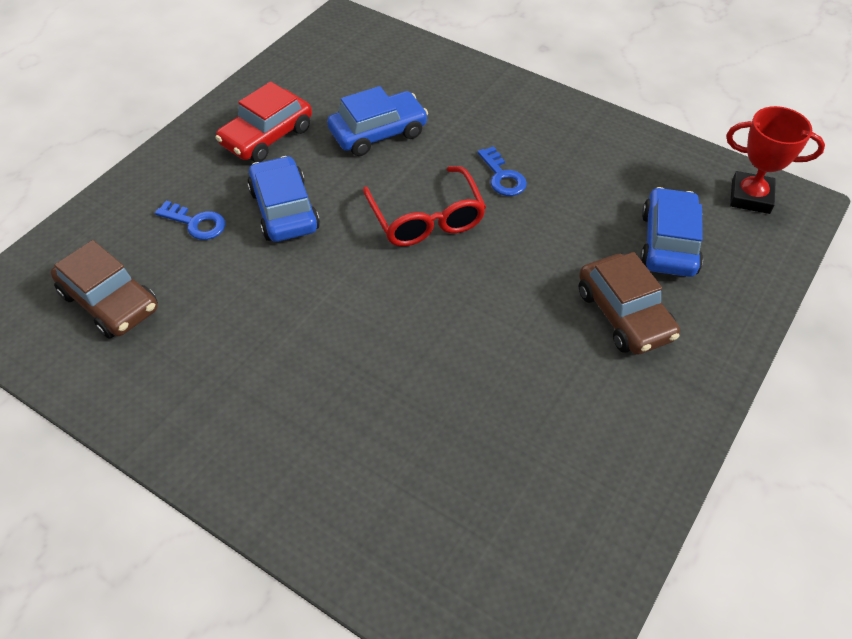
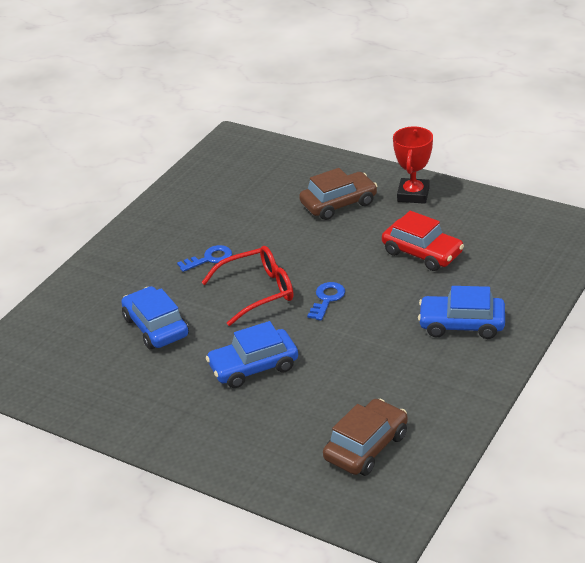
camera: 90 degrees left, 15 degrees down
(196, 223) = (272, 415): blue key -> blue key (327, 299)
(267, 136) = (159, 392): red car -> red car (422, 253)
(668, 243) = (273, 187): blue car -> blue car (461, 324)
(750, 197) = (226, 155): red trophy -> red trophy (413, 194)

